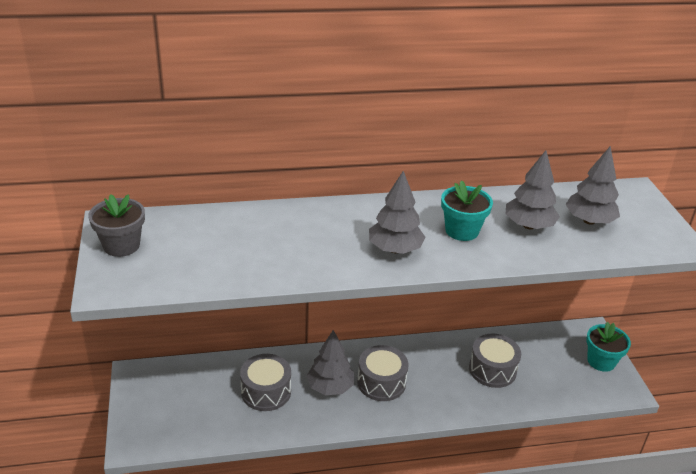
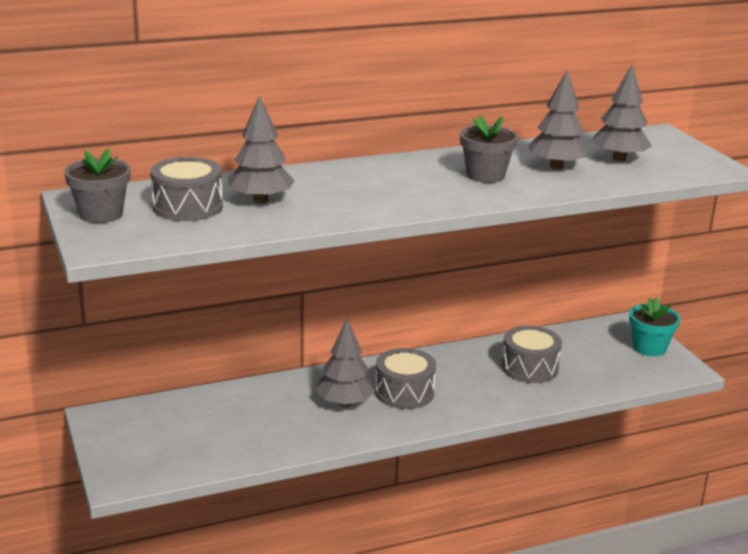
camera: 10 degrees left, 10 degrees down
(266, 392) = (268, 415): grey drum -> grey drum (187, 207)
(395, 249) = (418, 194): grey tree -> grey tree (260, 200)
(462, 231) = (485, 175): turquoise flower pot -> grey flower pot

